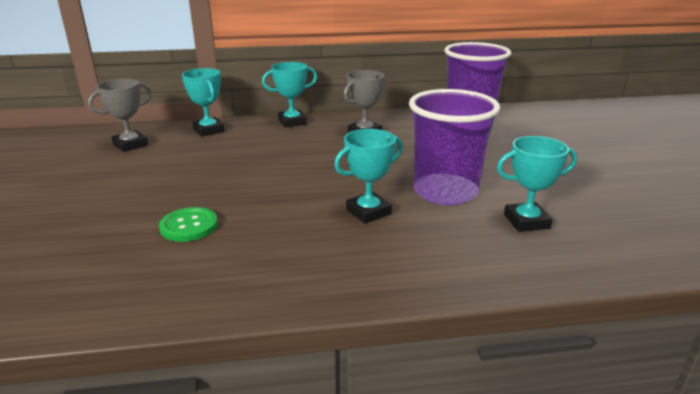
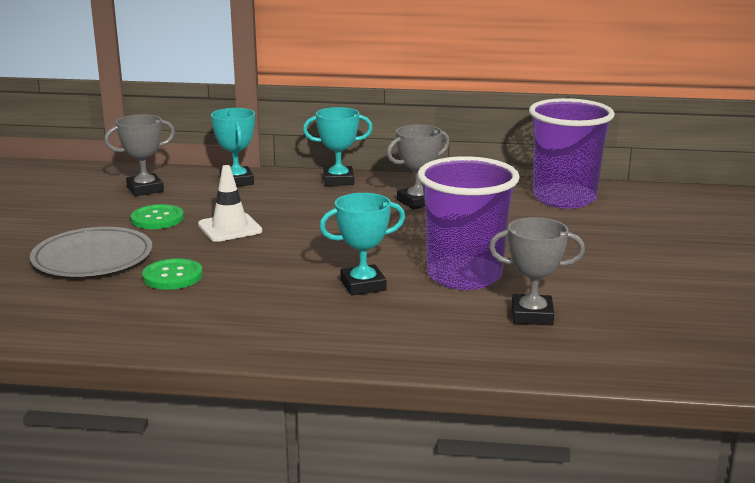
camera: 15 degrees right, 5 degrees down
(101, 217) = (92, 258): none -> grey plate
(152, 170) = (157, 219): none -> green button
(222, 172) = (230, 228): none -> white traffic cone
(526, 221) = (532, 315): turquoise trophy -> grey trophy

